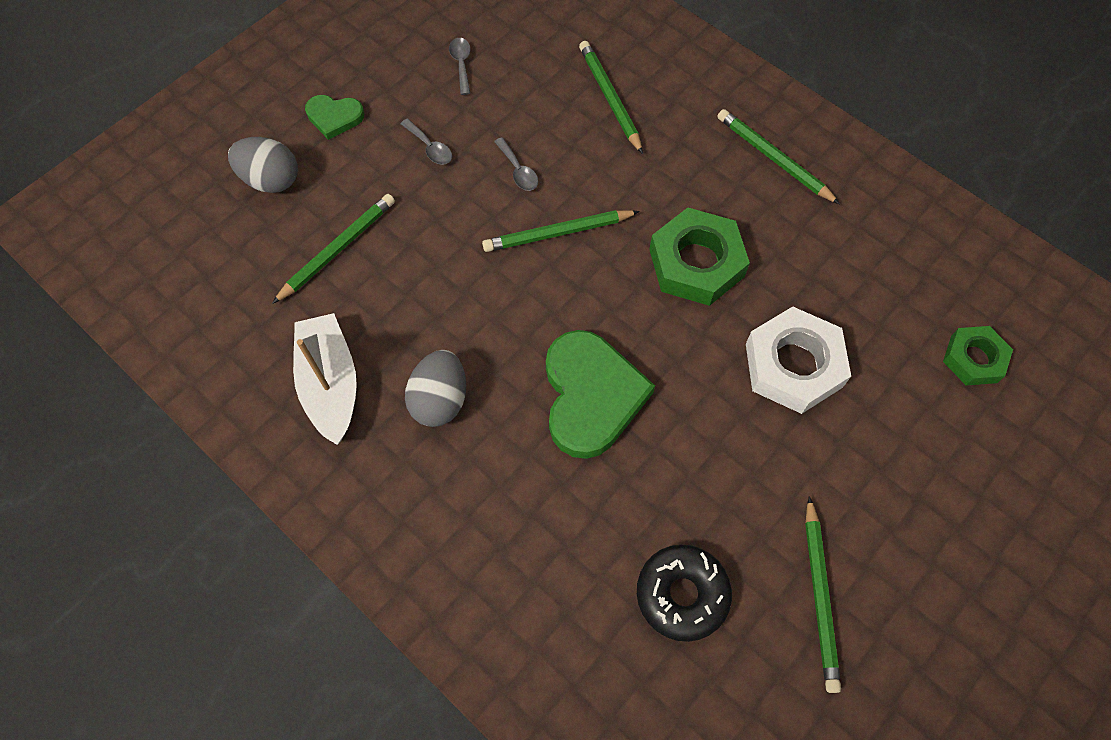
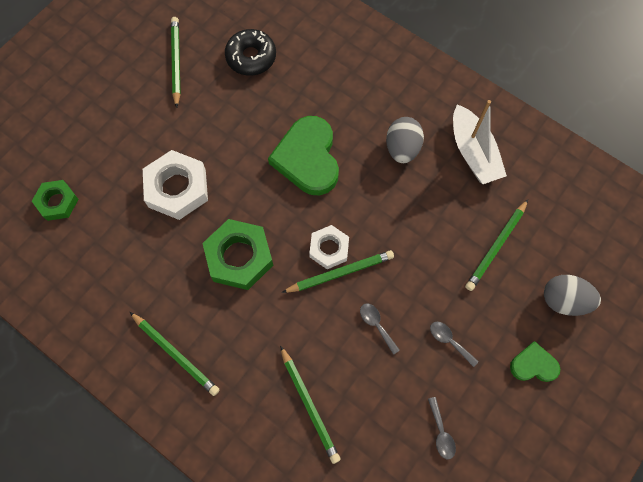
camera: 175 degrees right, 5 degrees up
(570, 264) = (329, 248): none -> white nut

